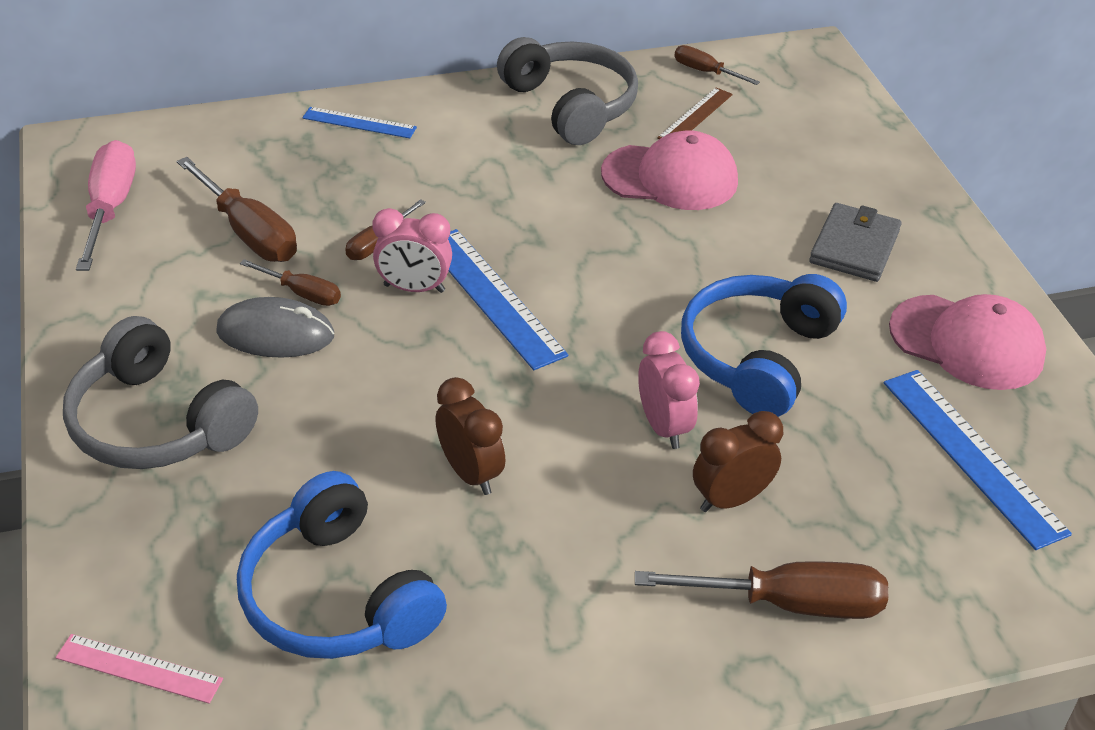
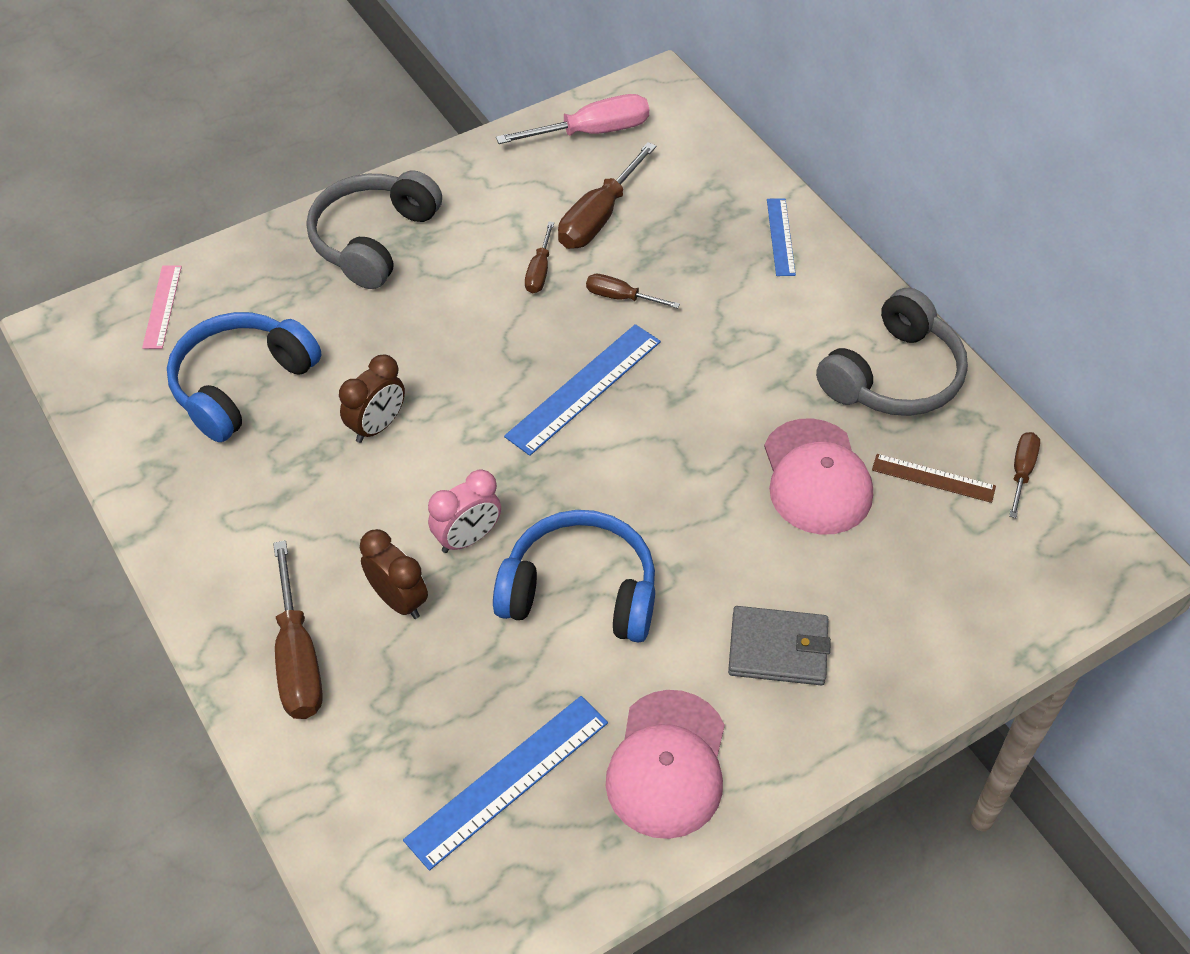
camera: 75 degrees right, 10 degrees up
(275, 333) = (487, 270): grey mouse -> none
(414, 288) = (573, 336): pink clock -> none

